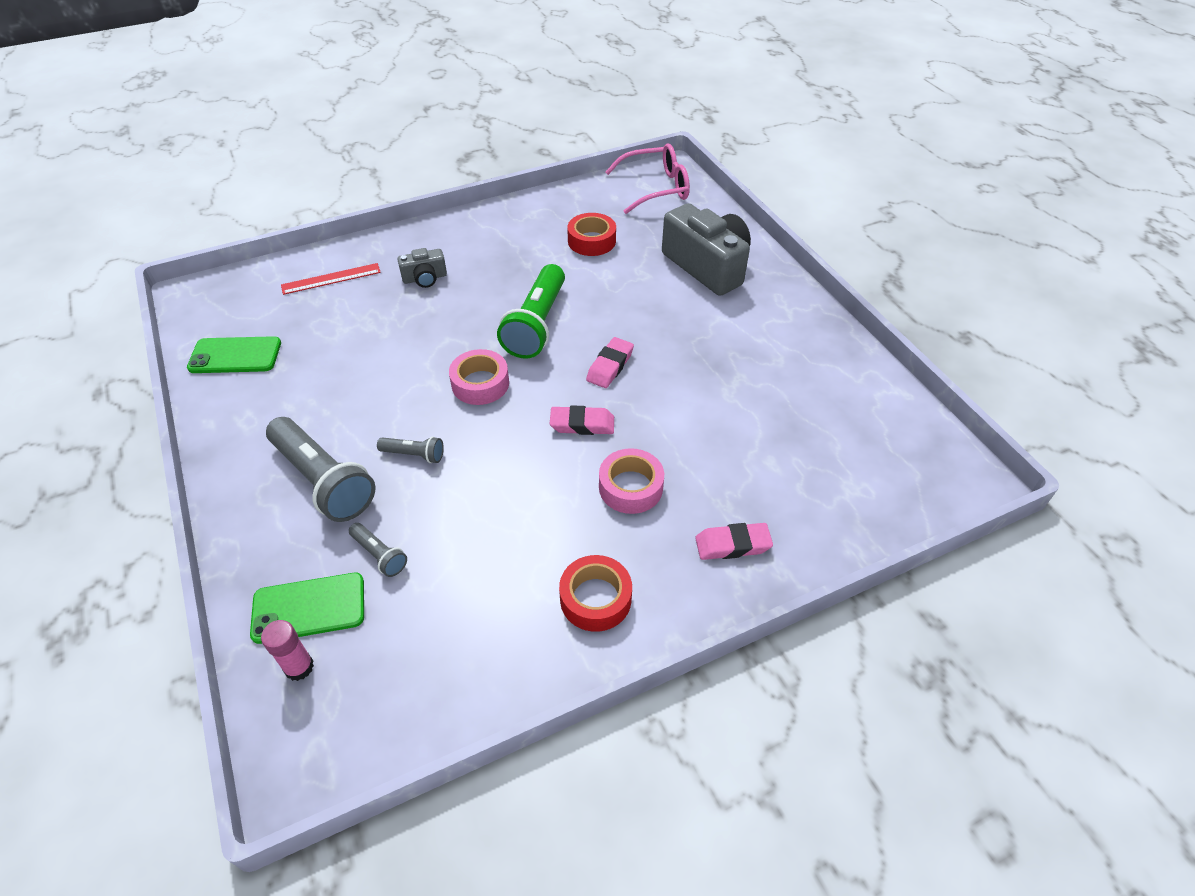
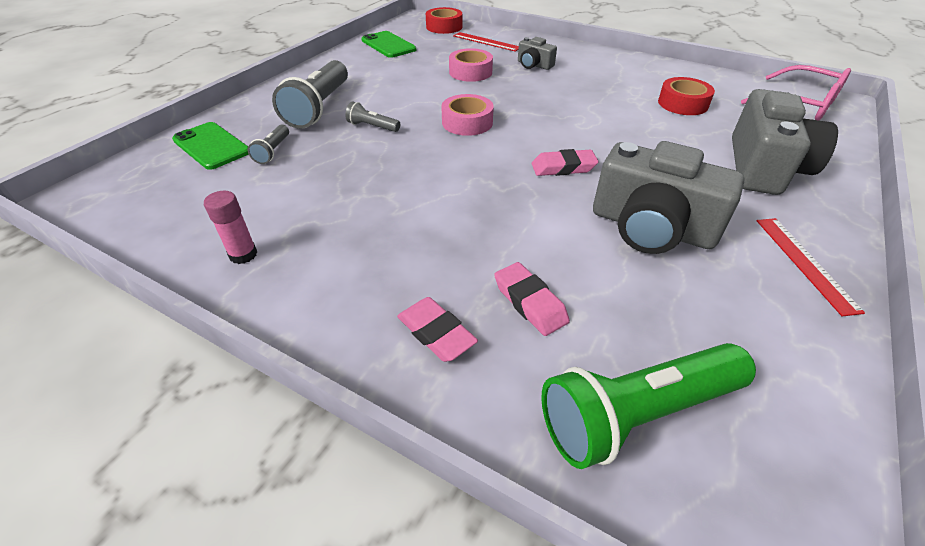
camera: 55 degrees right, 5 degrees down
(299, 667) = (161, 163): pink glue stick -> pink glue stick (243, 254)
(414, 455) = (372, 127): grey flashlight -> grey flashlight turned 135 degrees clockwise
(536, 324) = (557, 119): green flashlight -> green flashlight (637, 413)
(582, 424) = (482, 181): pink eraser -> pink eraser (530, 302)
(595, 599) = (301, 267): red tape -> red tape (444, 27)
(630, 487) = (442, 235): pink tape -> pink tape (470, 72)
(719, 368) = (651, 227): none -> grey camera
(806, 325) = (805, 263): none -> red ruler

